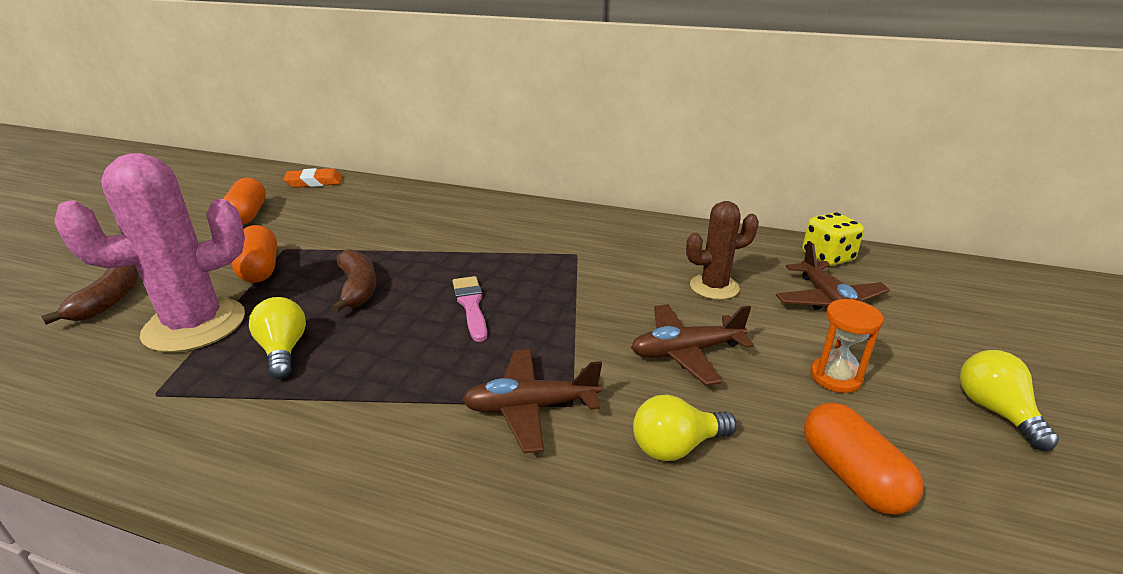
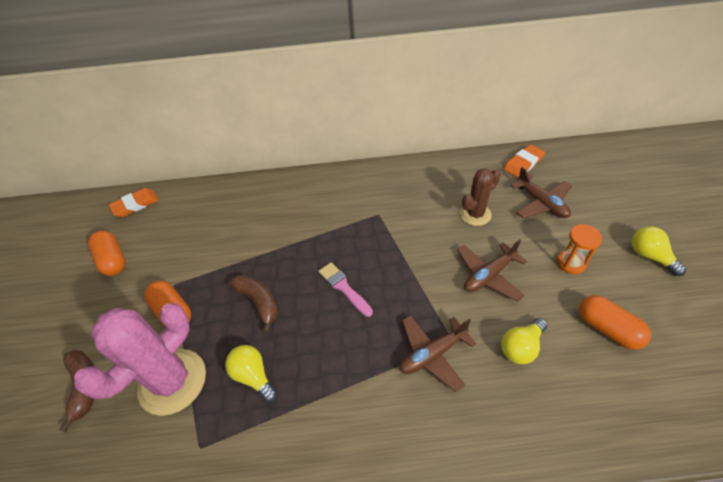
camera: 20 degrees left, 20 degrees up
(827, 257) = (523, 163): yellow dice -> orange eraser

